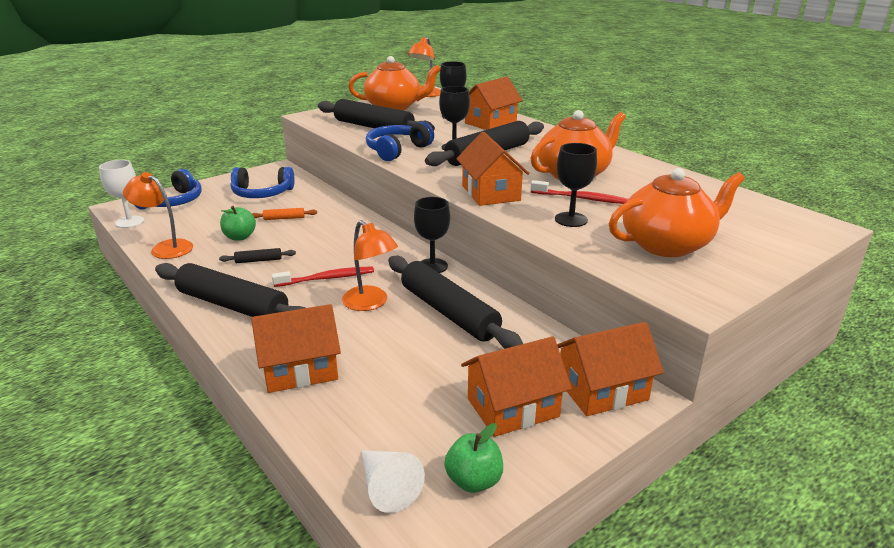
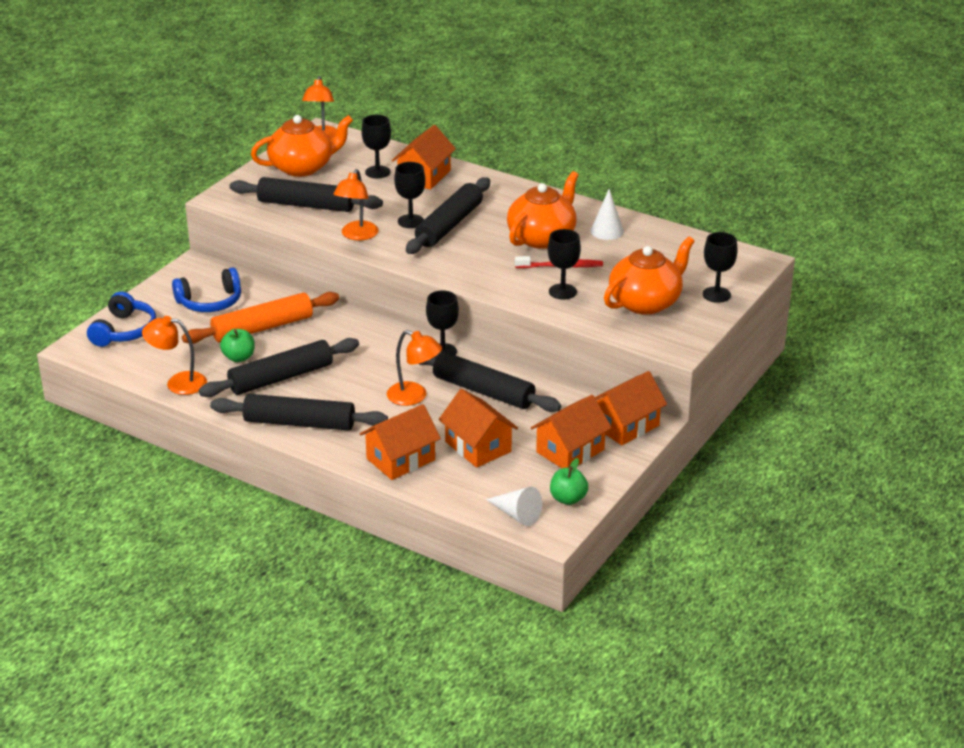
camera: 20 degrees left, 5 degrees up
(130, 222) = (107, 363): white goblet -> none
(258, 260) = (281, 378): black rolling pin -> black rolling pin, size x2.45
(284, 218) = (262, 328): orange rolling pin -> orange rolling pin, size x2.45
(327, 278) = (359, 382): red toothbrush -> none
(397, 150) = (357, 235): blue headphones -> orange lamp
(491, 193) = (481, 275): orange house -> orange house (478, 447)
(646, 178) = (607, 231): none -> white cone
(763, 251) = (716, 295): none -> black goblet

